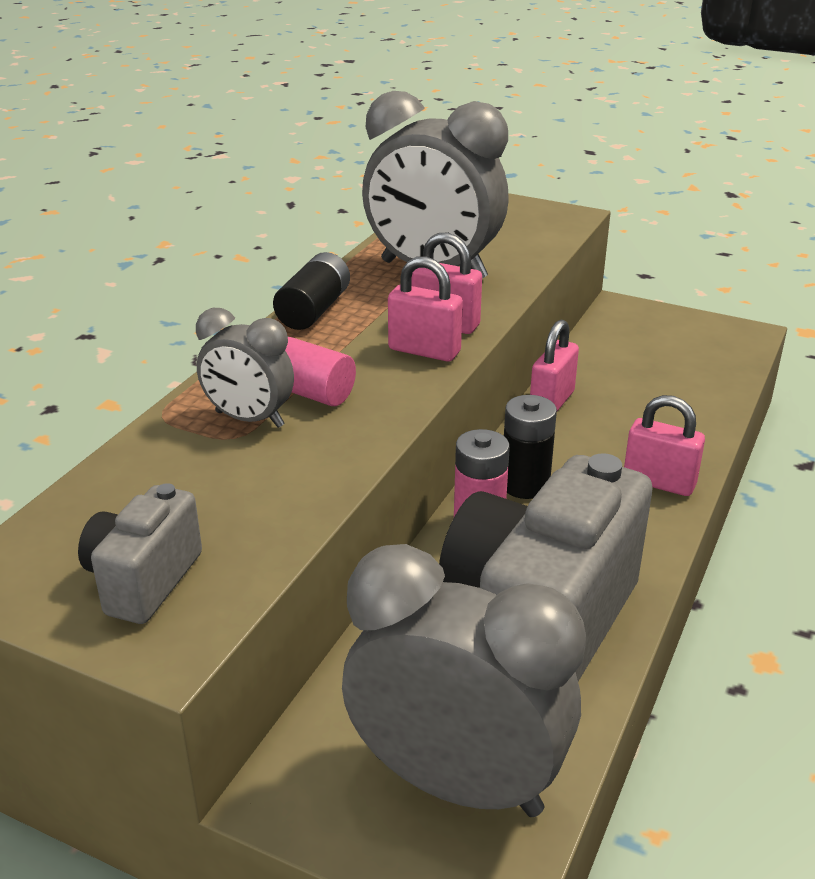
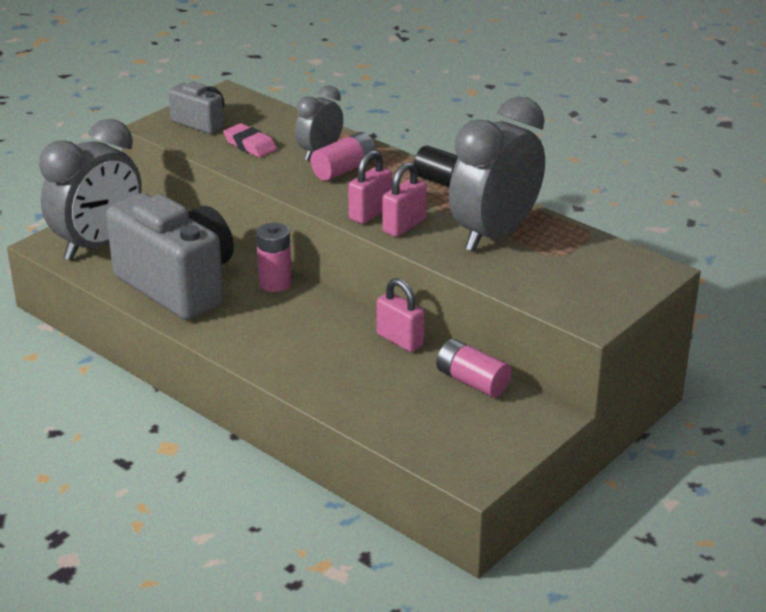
camera: 105 degrees right, 0 degrees up
(236, 496) = (250, 145): none -> pink eraser
(525, 485) = (304, 307): black battery -> none
(597, 350) = (472, 381): none -> pink battery
(659, 482) = (277, 360): pink padlock -> none

